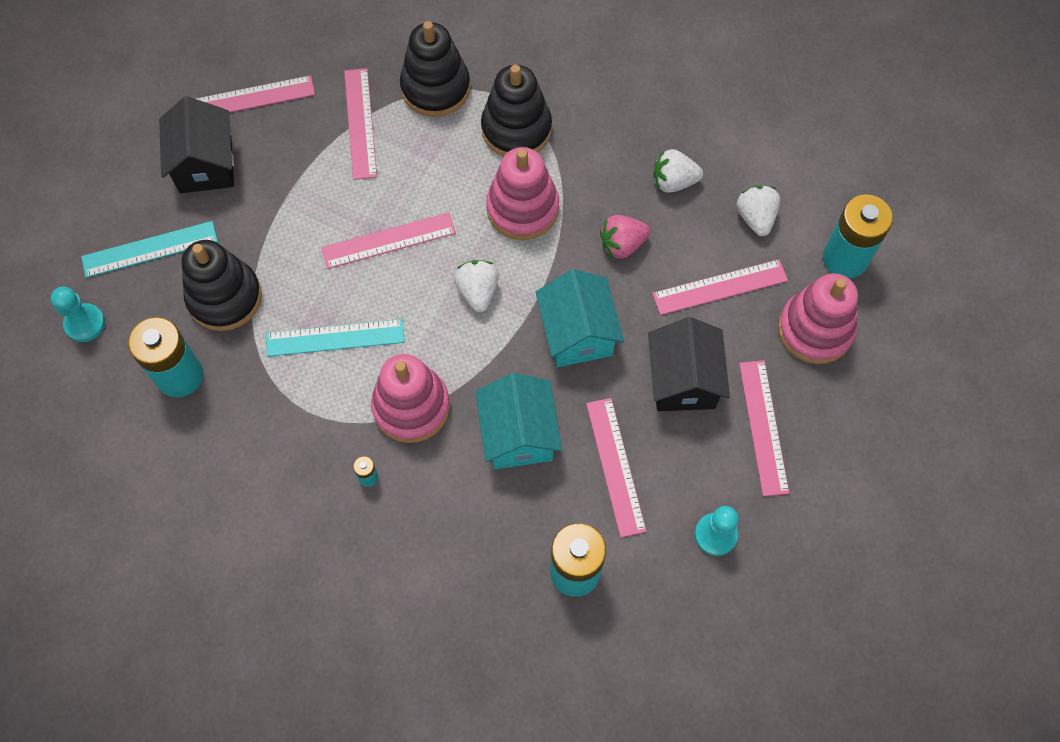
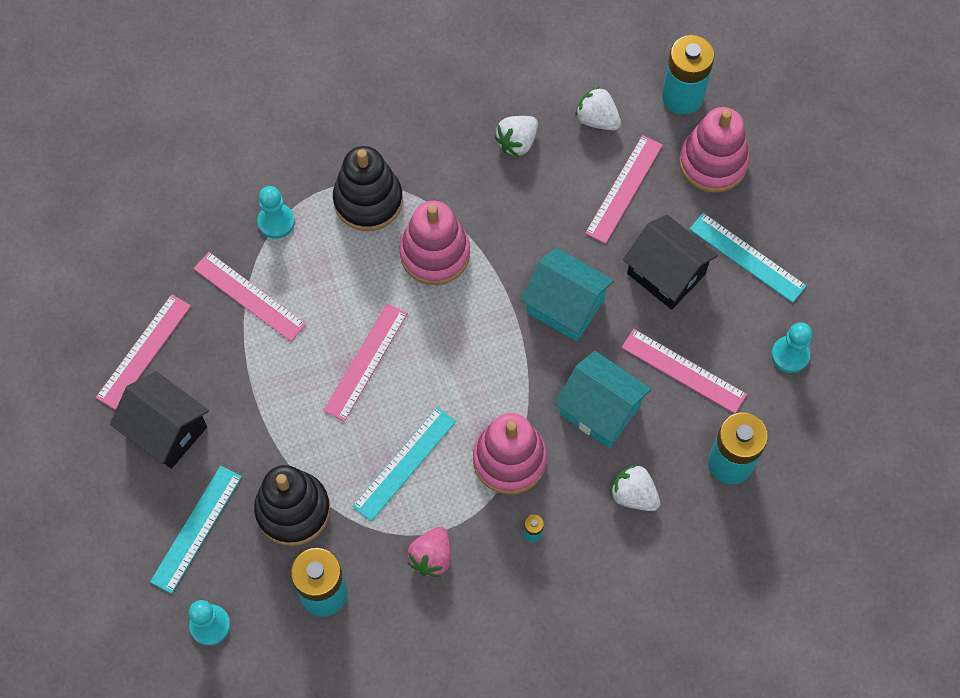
camera: 45 degrees left, 0 degrees up
(435, 88) = (276, 222): black stacking toy -> turquoise pawn
(478, 291) = (467, 339): white strawberry -> white strawberry (633, 495)
(622, 244) = (529, 217): pink strawberry -> pink strawberry (431, 557)
(763, 427) = (747, 257): pink ruler -> turquoise ruler

